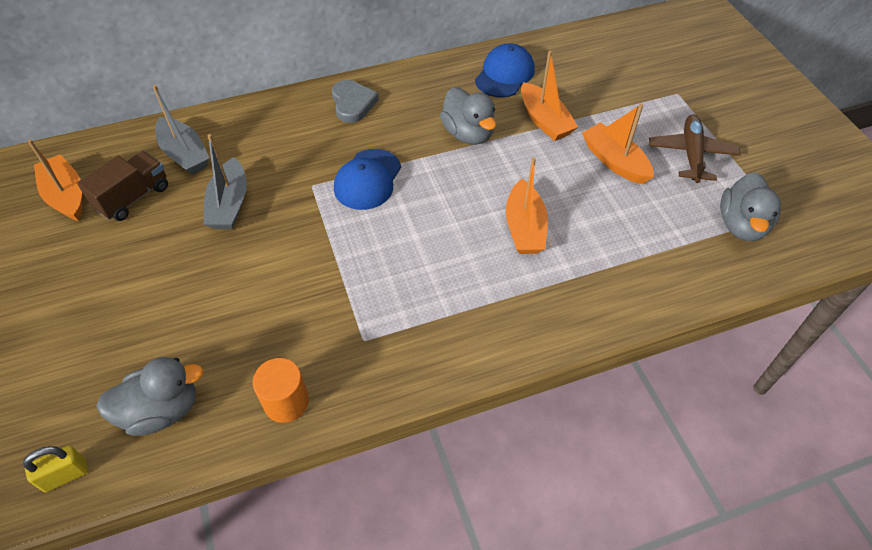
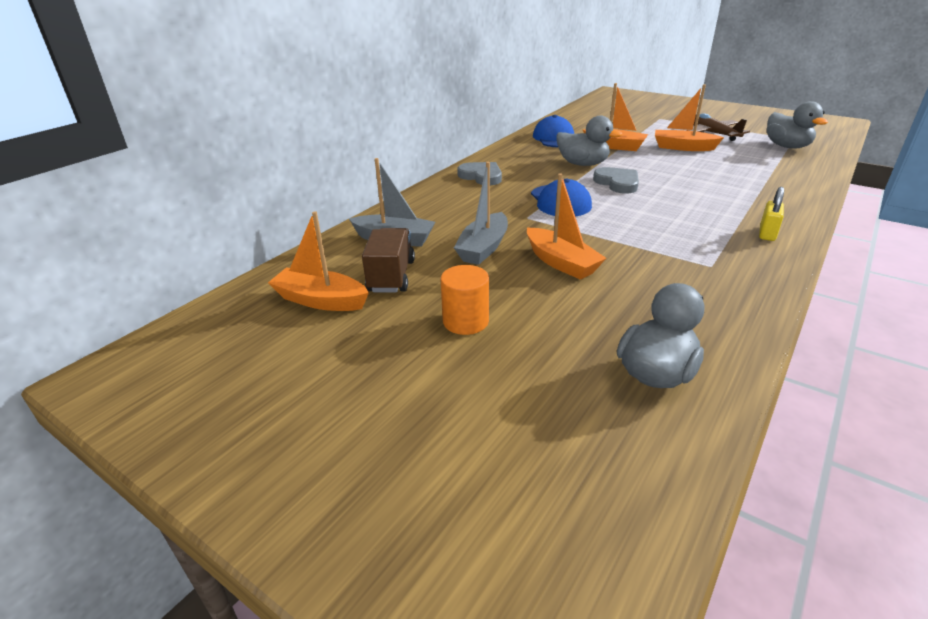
camera: 35 degrees left, 20 degrees down
(65, 475) = (663, 463): yellow padlock -> yellow padlock (767, 233)
(229, 204) = (483, 248): grey boat -> grey boat turned 60 degrees clockwise
(286, 402) = (730, 318): orange cylinder -> orange cylinder (465, 321)
(456, 182) = (617, 183): none -> grey heart
(524, 228) = (693, 185): orange boat -> orange boat (561, 263)

